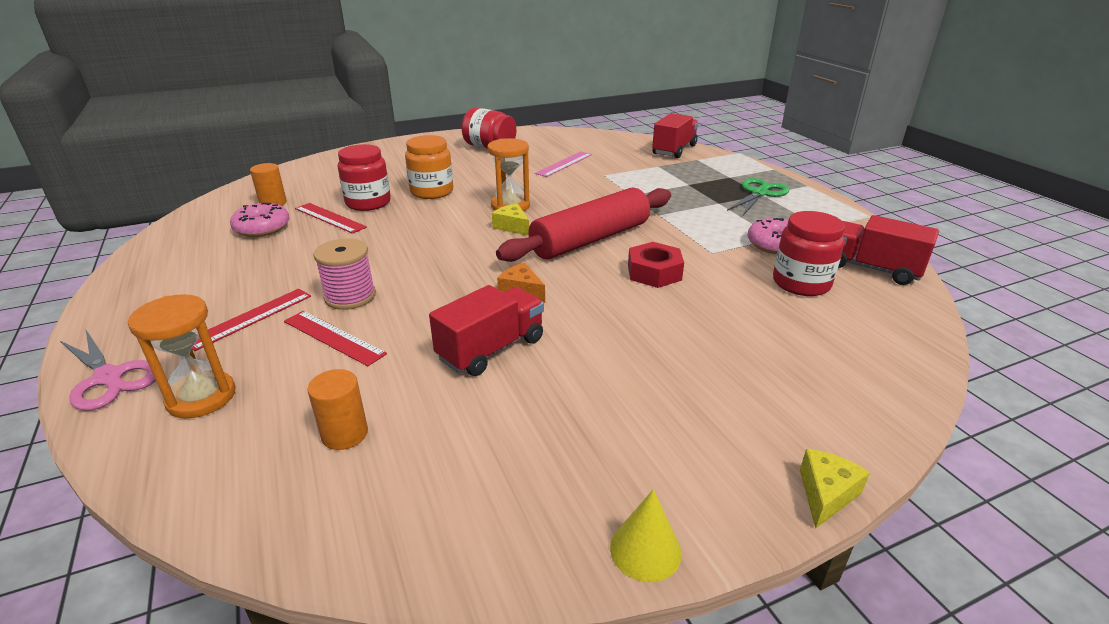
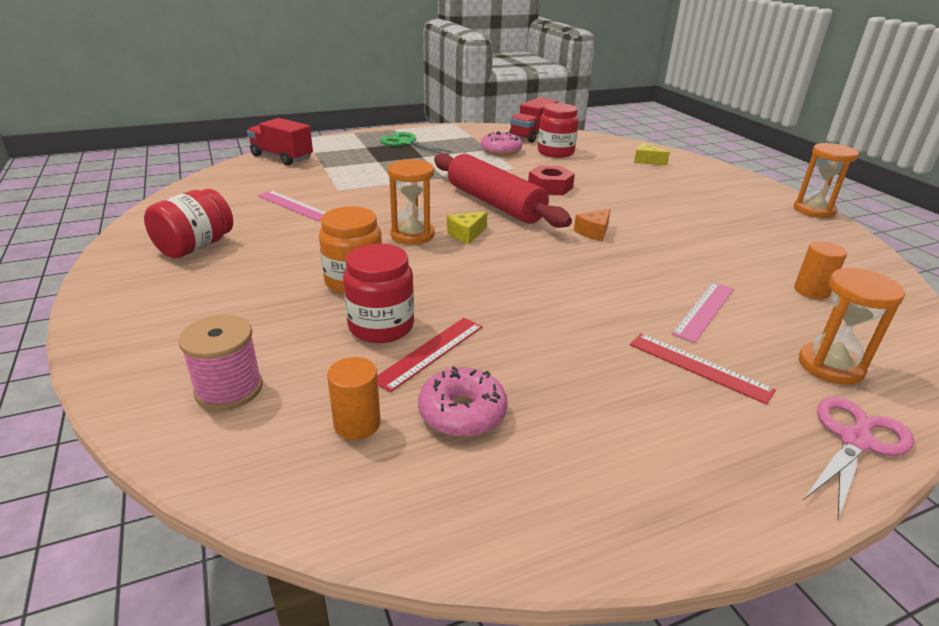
camera: 90 degrees left, 0 degrees up
(333, 337) = (704, 310): red ruler -> pink ruler
(350, 296) = (631, 310): pink spool -> pink spool (229, 389)
(491, 349) = (681, 243): red truck -> none
(645, 550) = (814, 210): yellow cone -> orange hourglass
(825, 494) = (746, 175): yellow cheese -> yellow cheese (646, 161)

